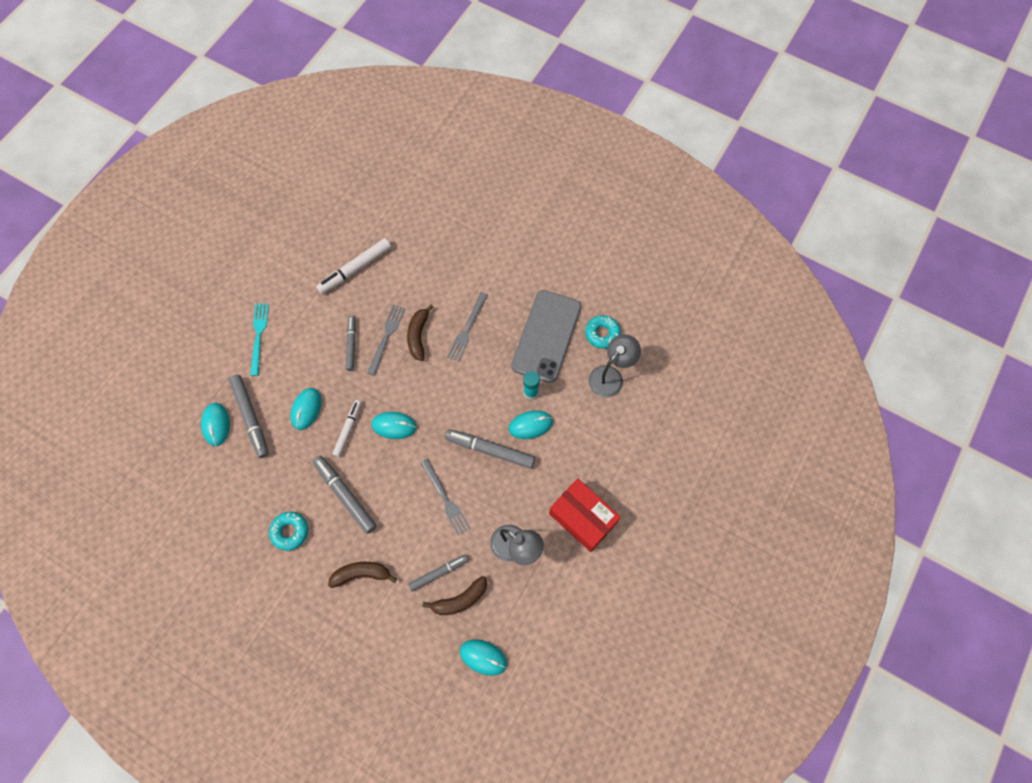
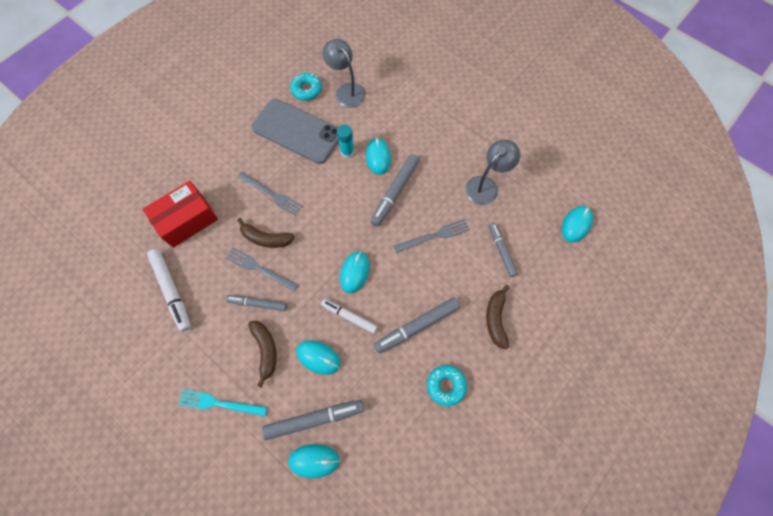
camera: 80 degrees left, 0 degrees up
(460, 600) = (526, 236): brown banana -> brown banana (265, 350)
(582, 518) = (466, 132): red box -> red box (187, 220)

